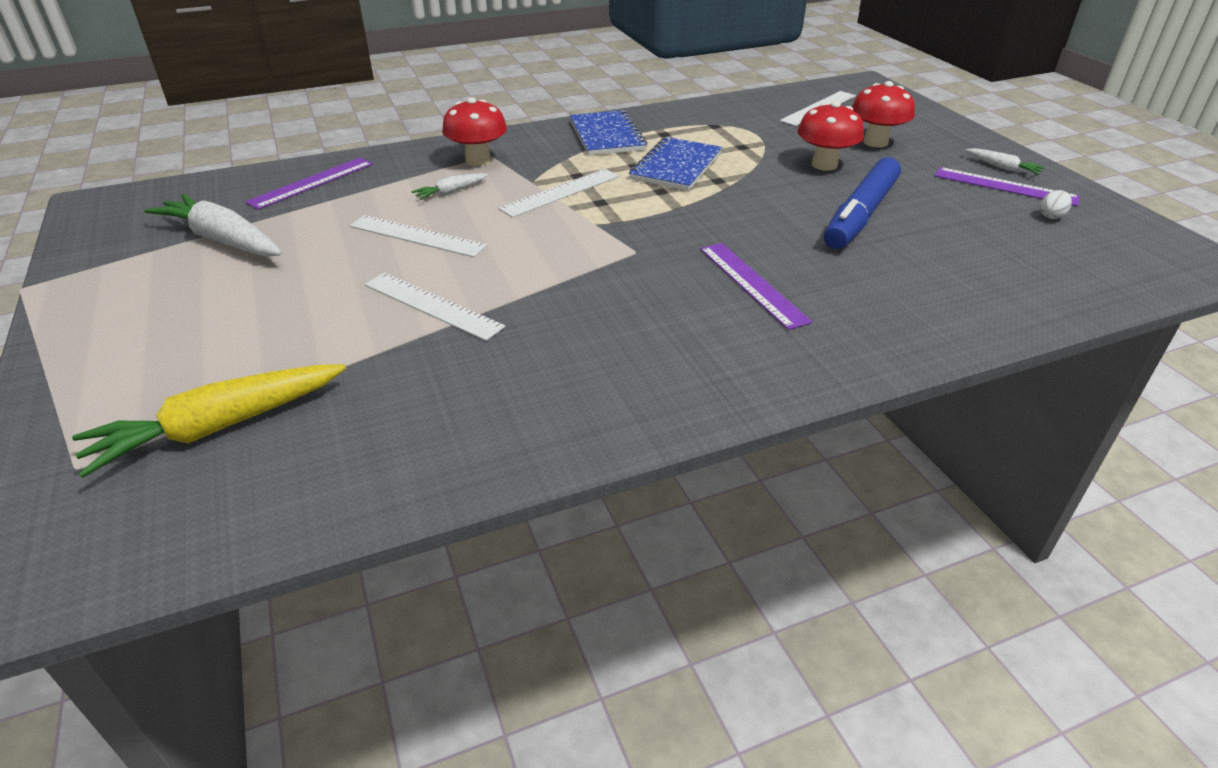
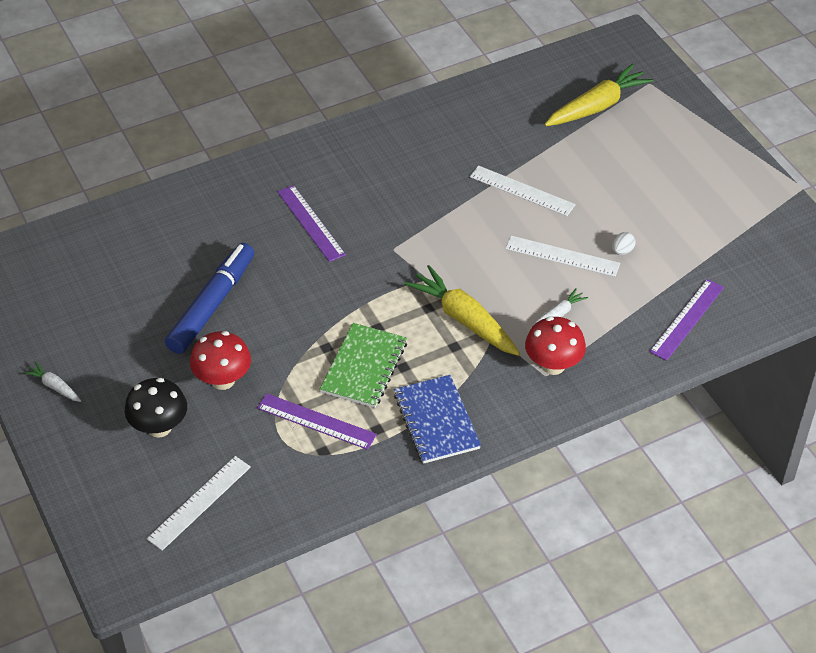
camera: 175 degrees right, 10 degrees up
(223, 240) = (706, 242): white carrot -> none
(560, 192) = (464, 319): white ruler -> yellow carrot
(676, 166) = (364, 367): blue notebook -> green notebook
(875, 142) = (159, 427): red mushroom -> black mushroom
(1005, 186) = (69, 355): purple ruler -> purple ruler (316, 421)
(1051, 216) = (55, 313): white egg -> white egg (622, 251)

